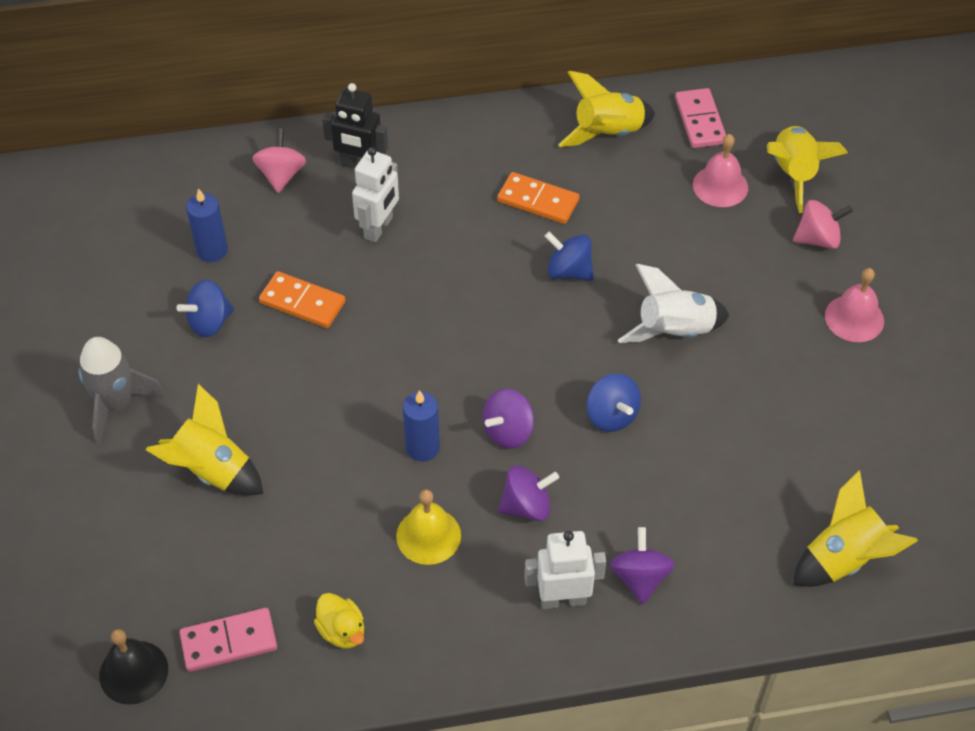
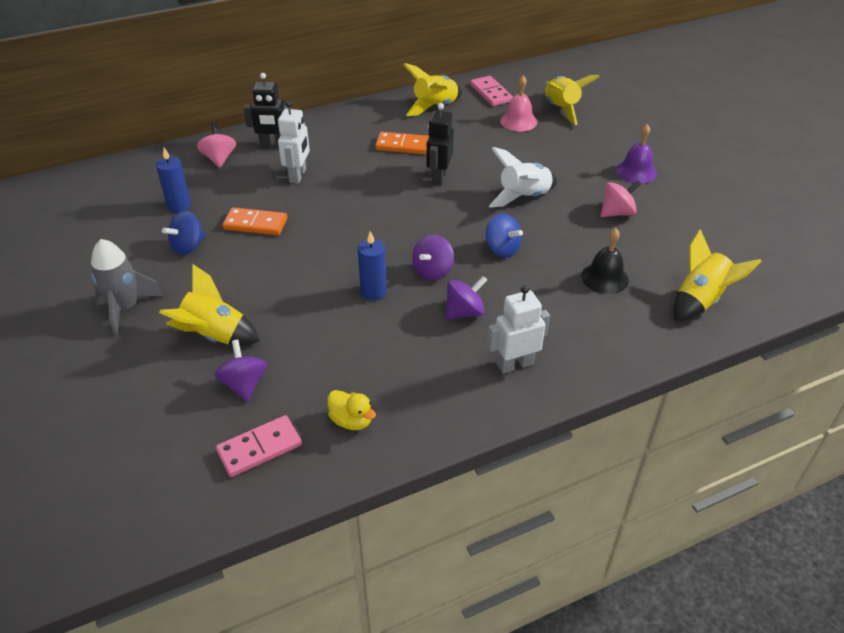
camera: 15 degrees left, 10 degrees down
(133, 672) = (182, 488): black bell -> black bell (604, 278)
(428, 535) = (398, 344): yellow bell -> none
(569, 271) = (439, 177): blue spinning top -> black robot
(640, 578) = (565, 339): purple spinning top -> purple spinning top (244, 384)
(818, 239) = (592, 137): pink spinning top -> pink spinning top (617, 213)
(854, 318) = (636, 171): pink bell -> purple bell

